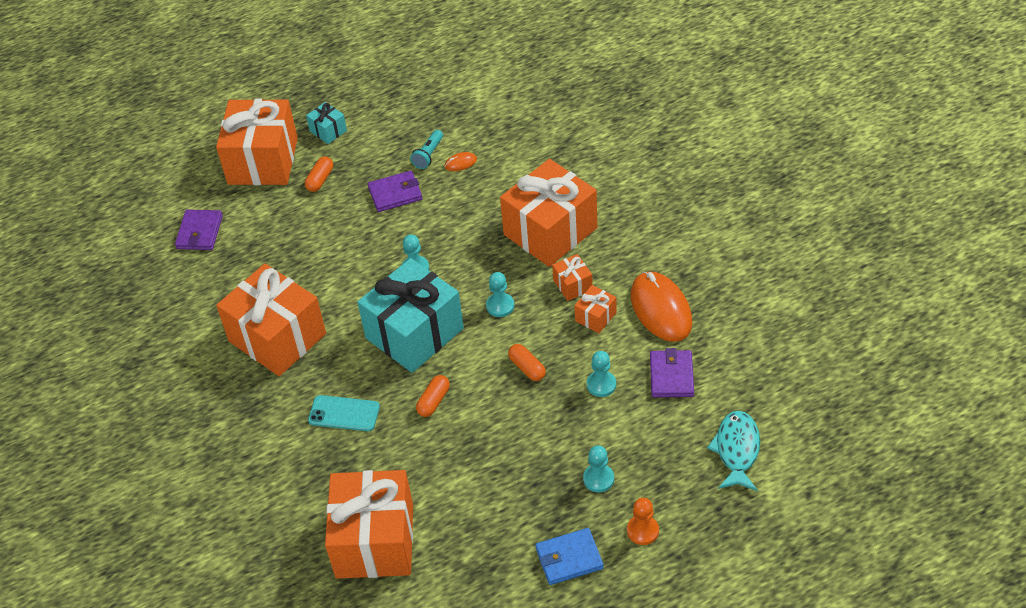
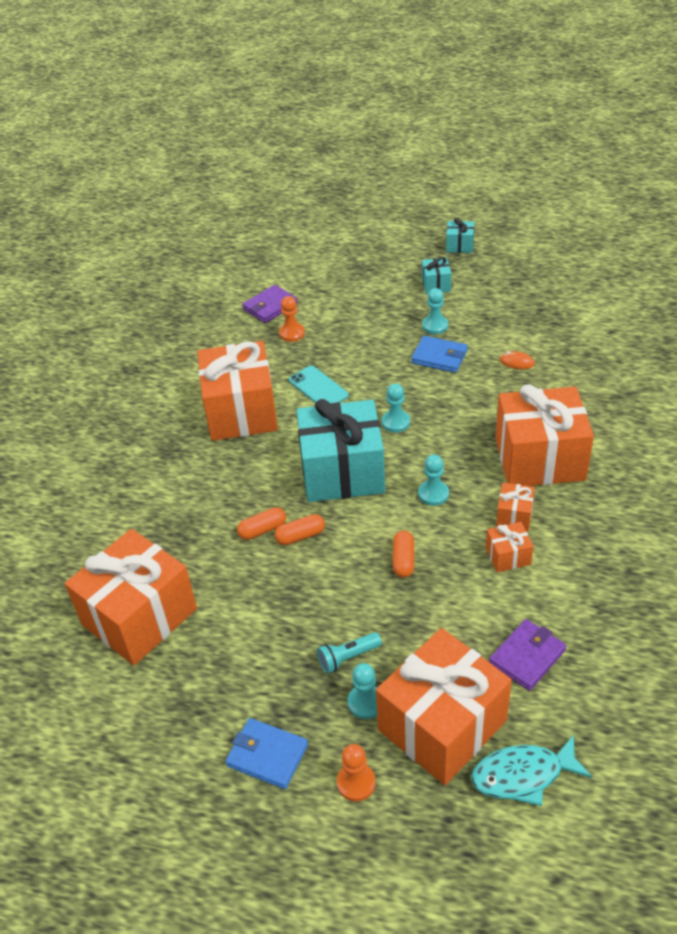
camera: 40 degrees right, 5 degrees down
(247, 245) = (292, 333): none -> orange pawn
(263, 161) = (366, 281): orange gift -> orange gift (442, 725)
(312, 83) = (459, 246): none -> turquoise gift
(320, 179) = (393, 316): orange capsule -> orange capsule (262, 530)
(344, 413) = (225, 499): turquoise phone -> turquoise phone (318, 388)
(395, 193) = (439, 357): purple wallet -> blue wallet
(428, 155) = (496, 342): turquoise flashlight -> turquoise flashlight (348, 657)
(601, 384) = (453, 619): turquoise pawn -> turquoise pawn (435, 326)
(661, 309) = (576, 588): orange mouse -> none
(737, 450) = (523, 775): turquoise fish -> turquoise fish turned 150 degrees counterclockwise

